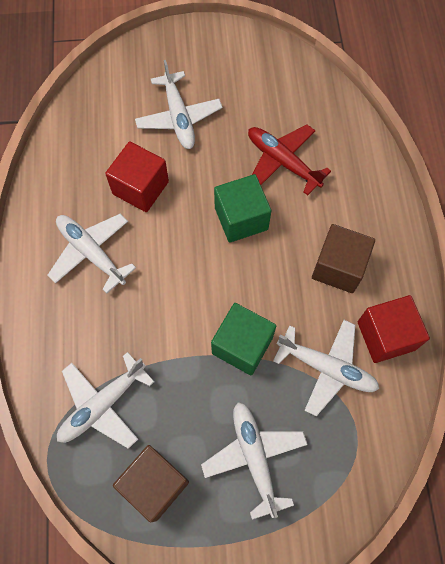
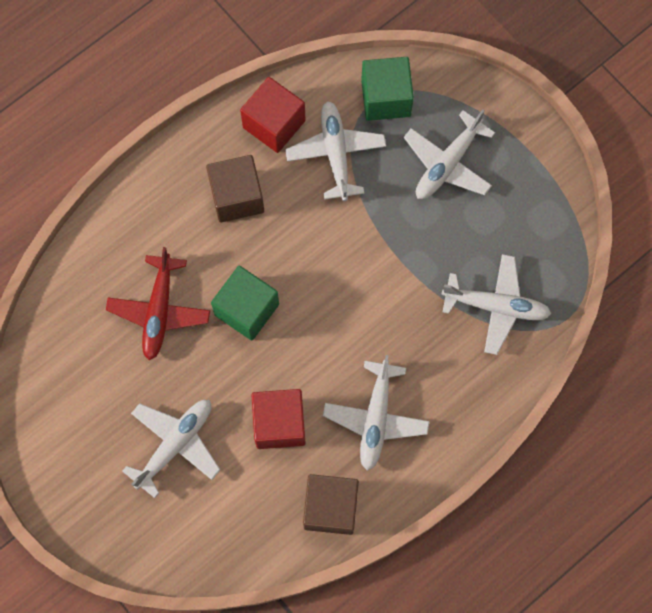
camera: 125 degrees left, 5 degrees up
(155, 484) = (523, 222): brown cube -> brown cube (330, 507)
(242, 345) = (365, 230): green cube -> green cube (386, 98)

